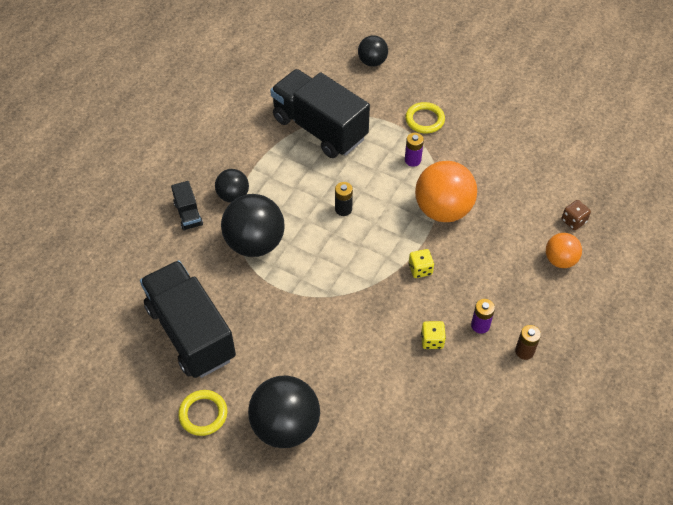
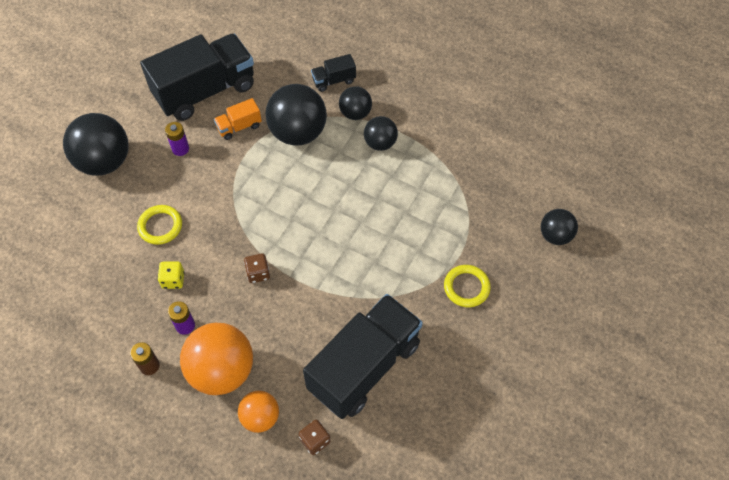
camera: 90 degrees right, 5 degrees up
(203, 414) = (126, 104): yellow ring -> yellow ring (160, 226)
(243, 296) = (239, 127): none -> orange truck
(271, 176) = (380, 143): none -> black ball
(319, 128) = (447, 184): black truck -> black truck (364, 366)
(343, 209) = (337, 205): black battery -> none
(412, 160) = (405, 272): purple battery -> purple battery (180, 149)
(420, 269) = (258, 273): yellow dice -> brown dice
(443, 209) = (335, 299): orange ball -> orange ball (222, 370)

